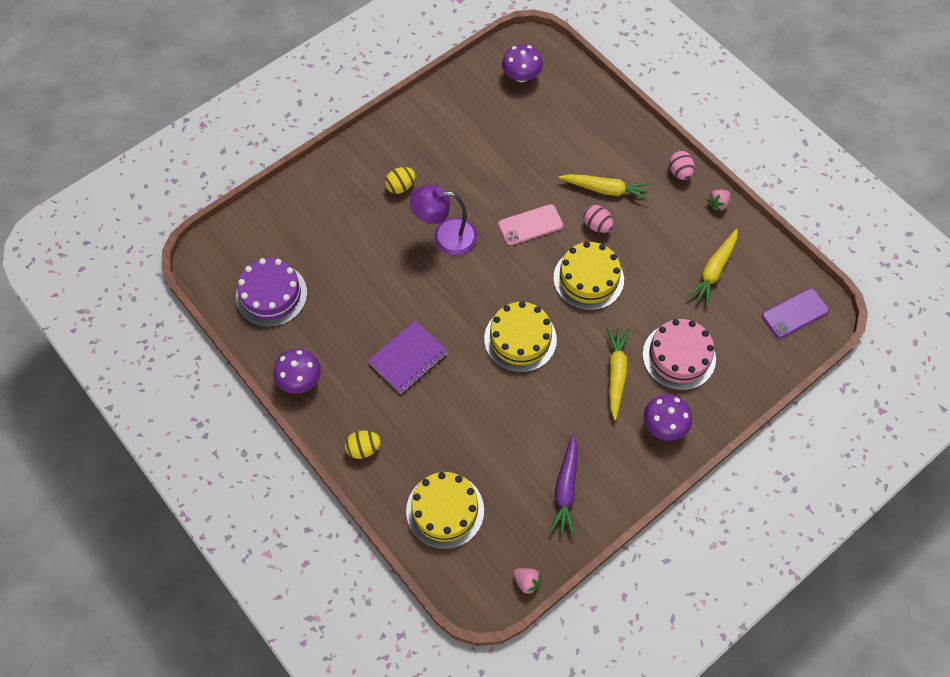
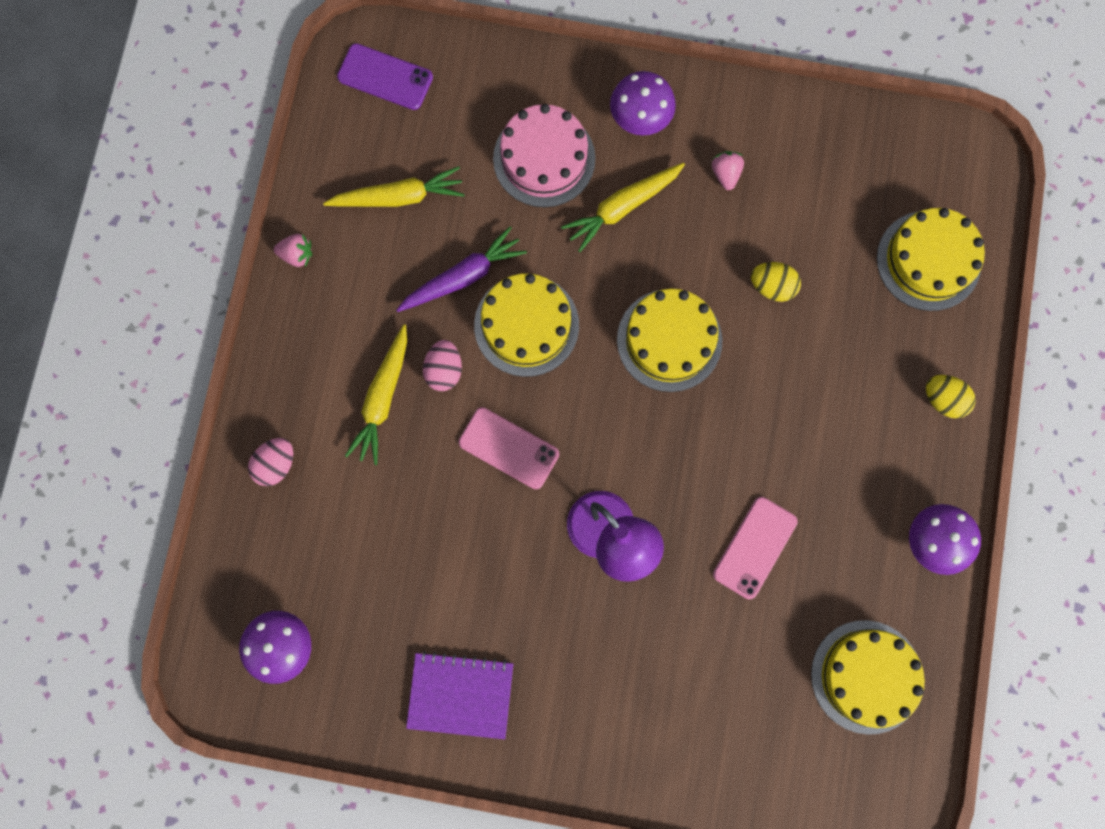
camera: 130 degrees left, 15 degrees up
(271, 295) = (866, 676): purple cake -> yellow cake
(378, 295) = (755, 547): none -> pink phone
(400, 187) = (587, 655): yellow egg -> yellow egg (772, 286)
(408, 358) = (801, 443): purple notebook -> purple notebook (460, 695)
(526, 582) = (924, 126): pink strawberry -> pink strawberry (725, 174)
(565, 489) = (798, 161): purple carrot -> purple carrot (463, 277)
(605, 190) = (382, 398): yellow carrot -> yellow carrot turned 135 degrees counterclockwise
(679, 172) = (284, 331): pink egg -> pink egg (276, 464)

